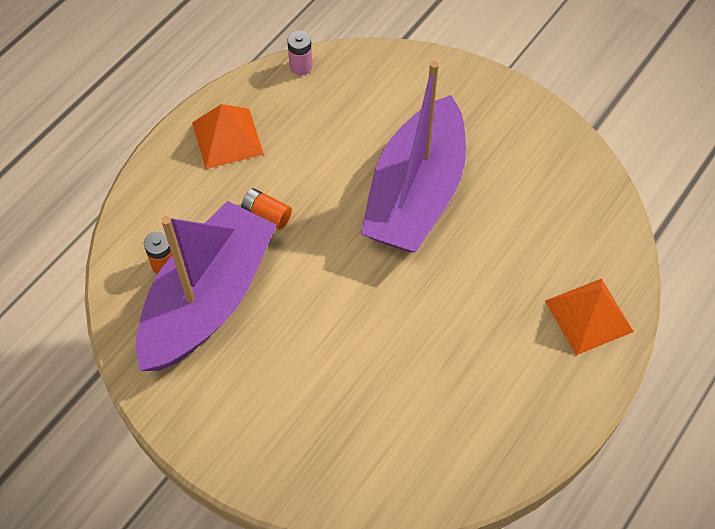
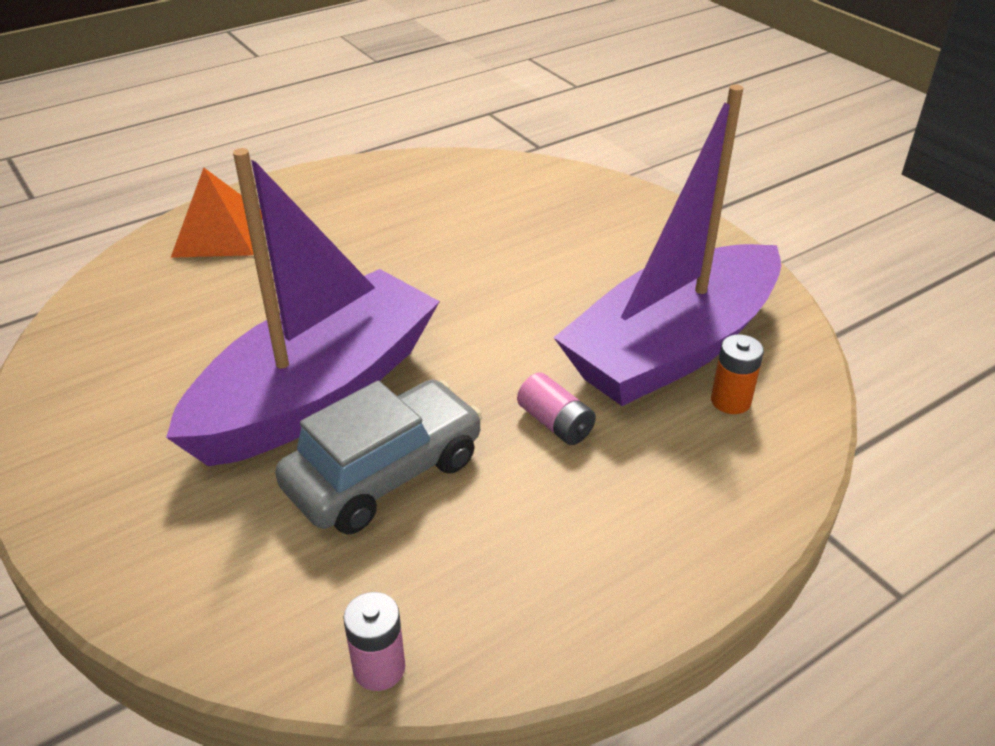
camera: 160 degrees left, 20 degrees down
(227, 138) = (583, 559): orange pyramid -> none
(266, 215) = (555, 423): orange battery -> pink battery
(347, 154) = (384, 473): none -> grey car

